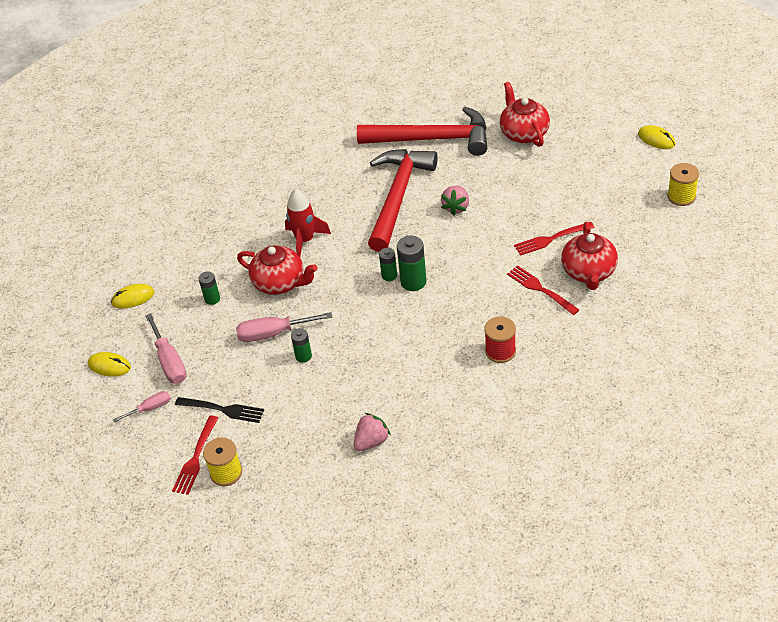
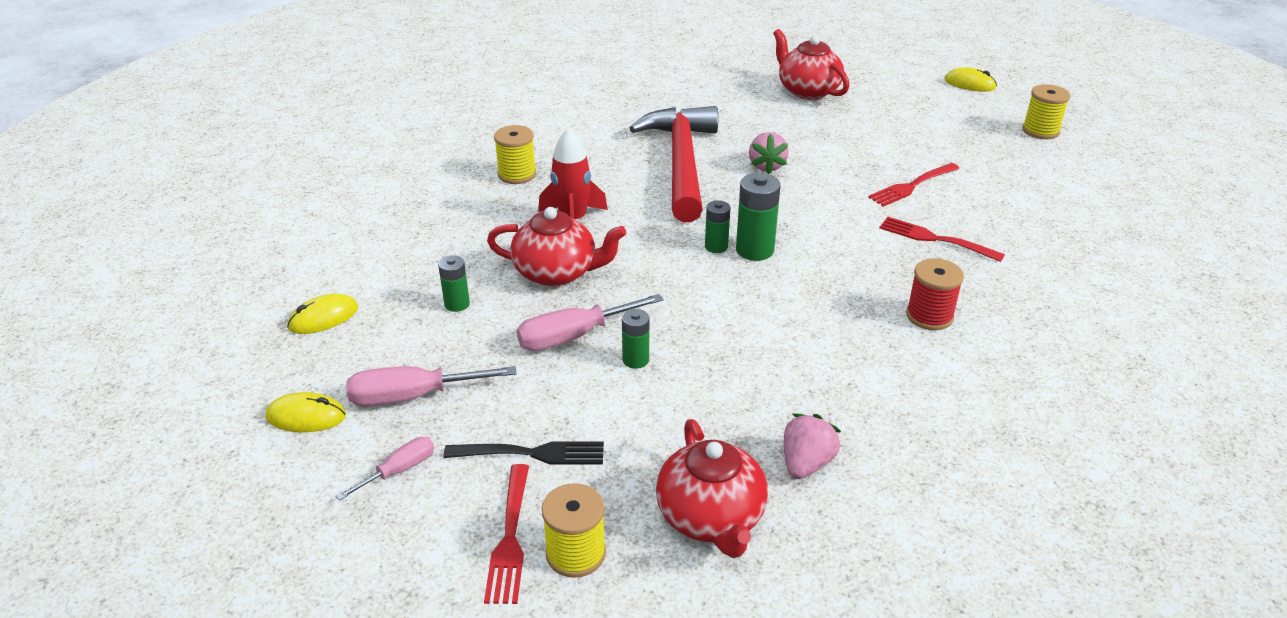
camera: 20 degrees left, 10 degrees down
(169, 362) = (413, 396): pink screwdriver -> pink screwdriver turned 120 degrees clockwise
(282, 194) = (517, 174): none -> yellow spool
(432, 139) = (695, 105): red hammer -> none
(589, 272) = (985, 214): red teapot -> red teapot (711, 517)

